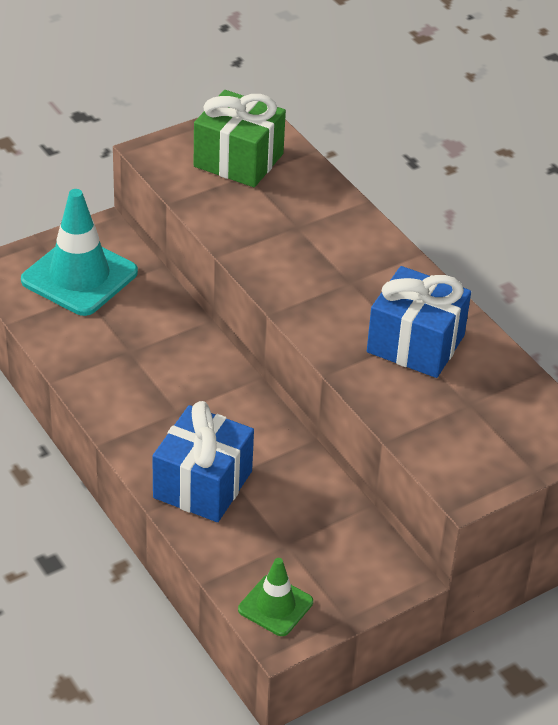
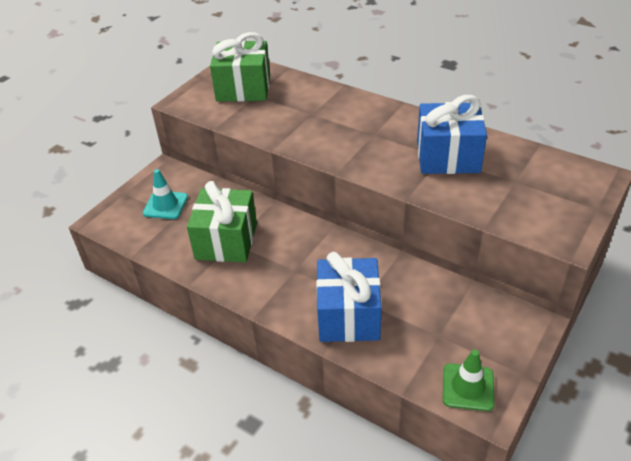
camera: 20 degrees left, 0 degrees up
(79, 276) = (165, 205): turquoise traffic cone -> turquoise traffic cone, size x0.55
(123, 347) = (226, 241): none -> green gift

